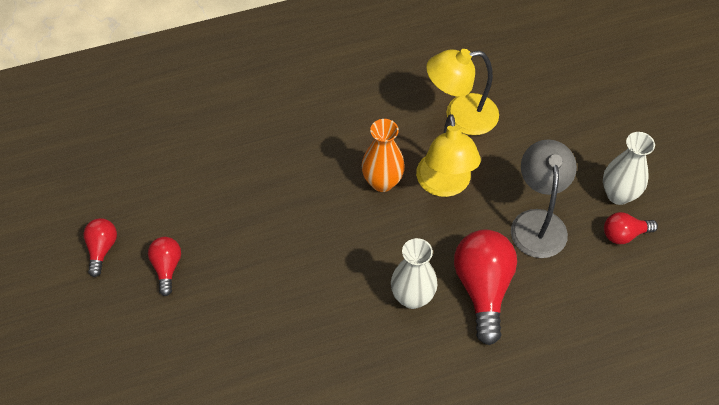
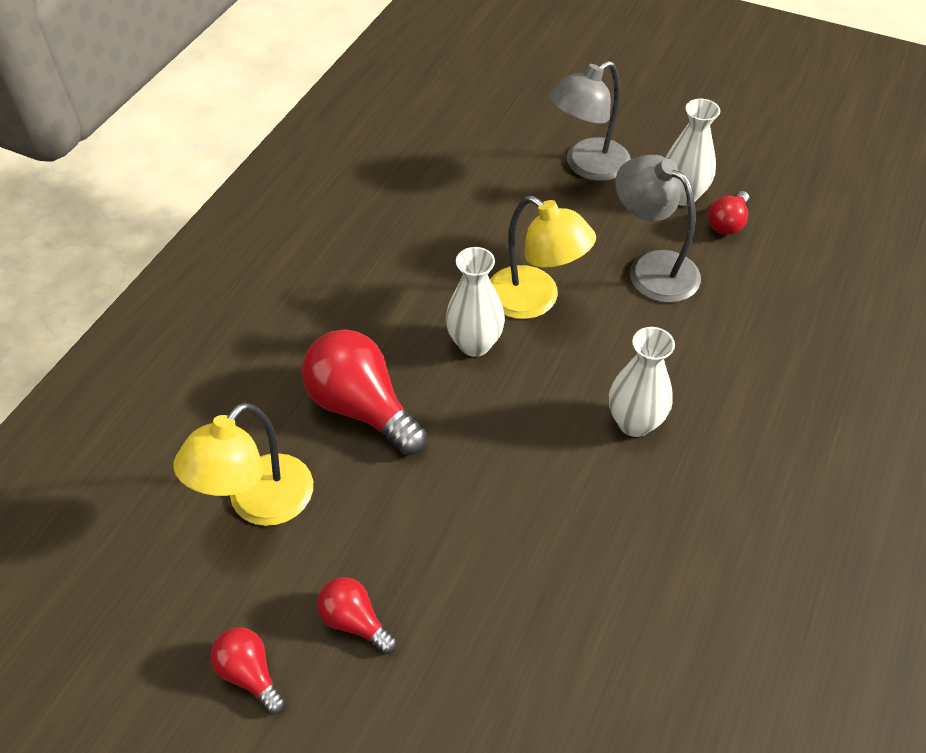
camera: 45 degrees left, 5 degrees down
(382, 182) = (475, 344): orange vase -> white vase
(460, 116) = (473, 232): yellow lamp -> yellow lamp (259, 504)
(483, 289) = (682, 361): red light bulb -> red light bulb (362, 407)
(582, 128) = (587, 166): none -> grey lamp

